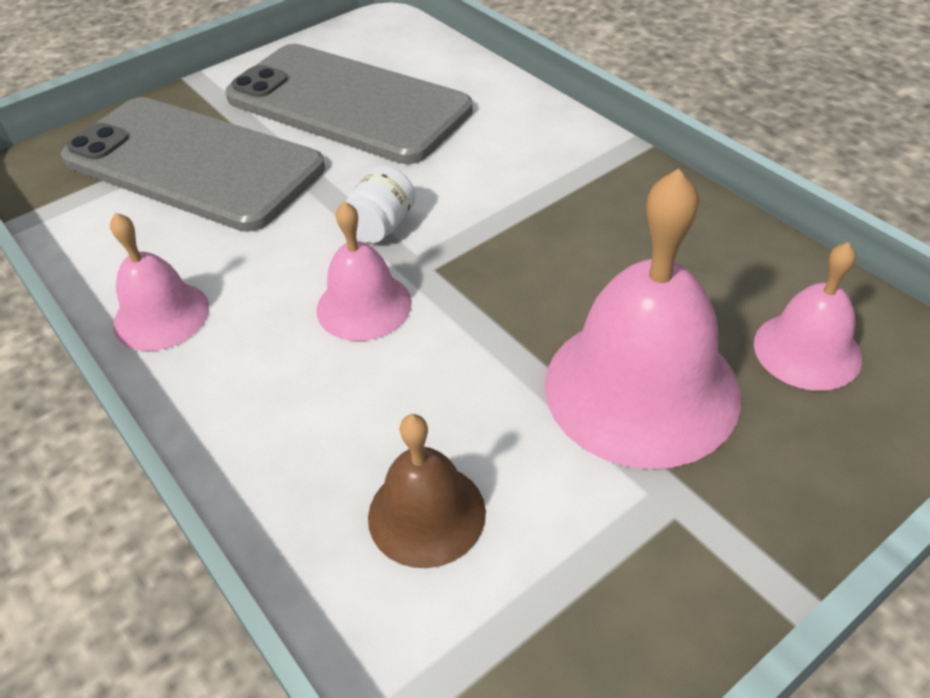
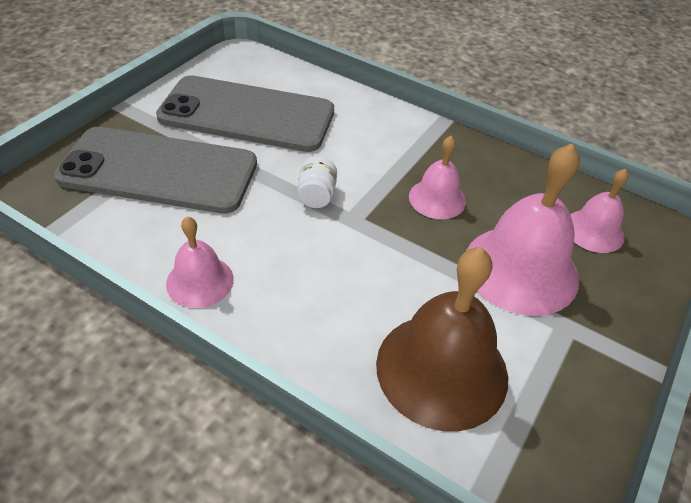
camera: 25 degrees left, 0 degrees up
(364, 305) = (334, 250): pink bell -> pink bell (437, 199)
(426, 514) = (442, 369): brown bell -> brown bell, size x1.82

